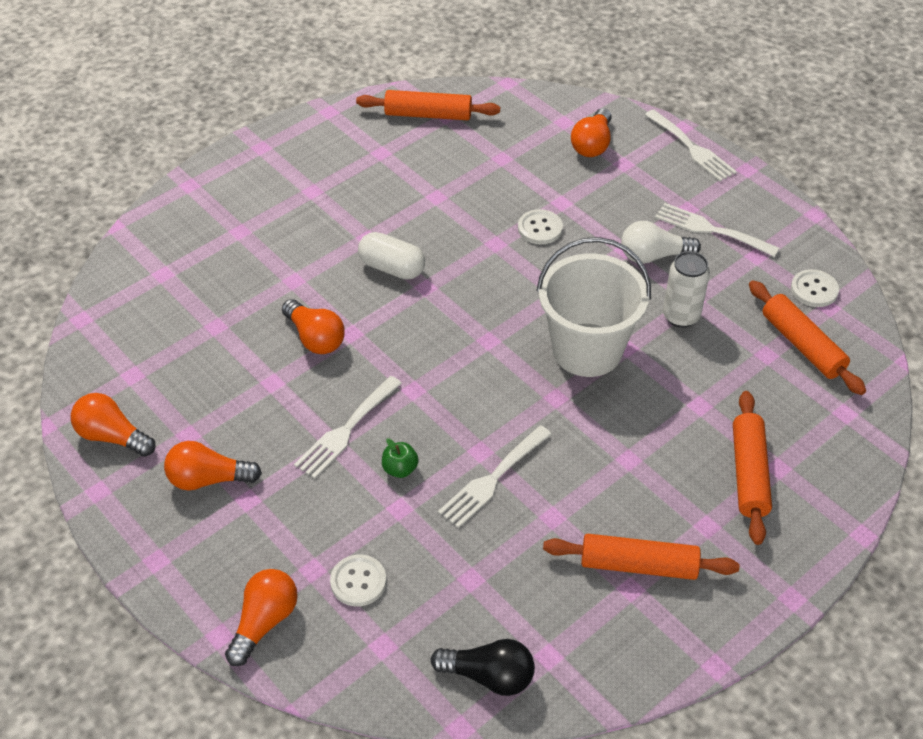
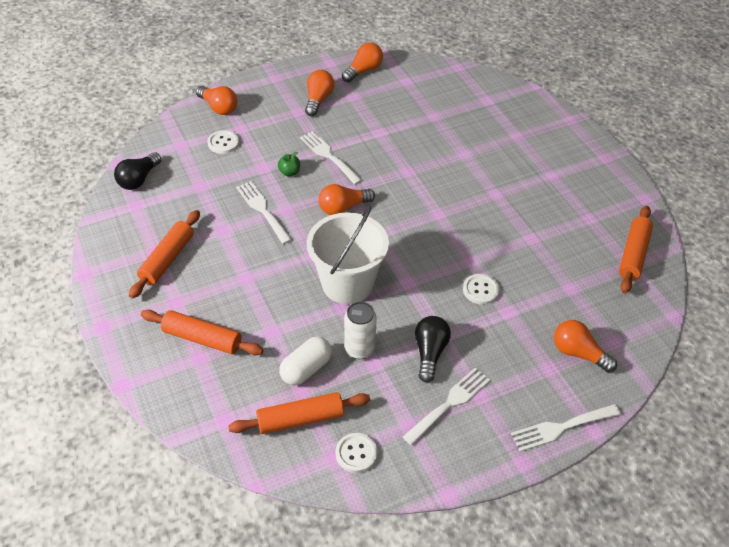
camera: 105 degrees right, 0 degrees up
(315, 338) = (408, 155): orange light bulb -> orange light bulb (343, 208)
(392, 268) = (461, 200): white capsule -> white capsule (306, 369)
(653, 256) = (430, 353): white light bulb -> black light bulb

